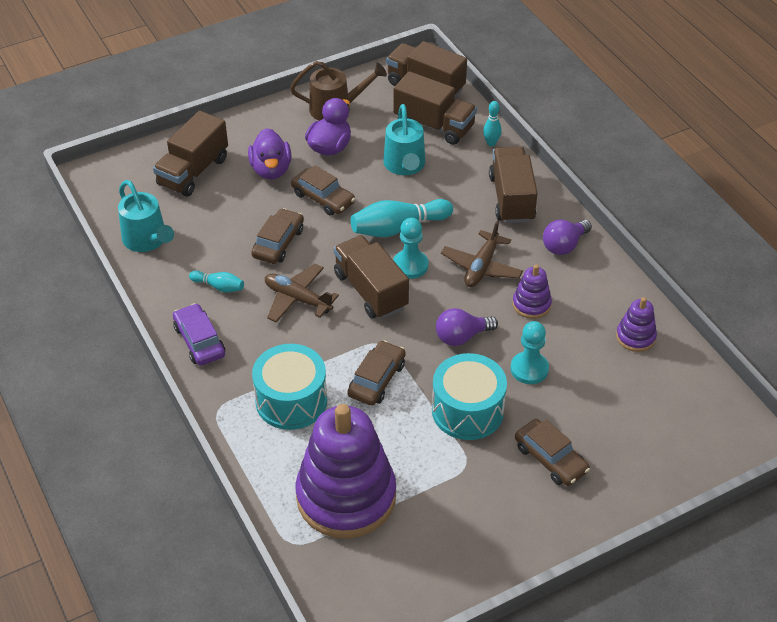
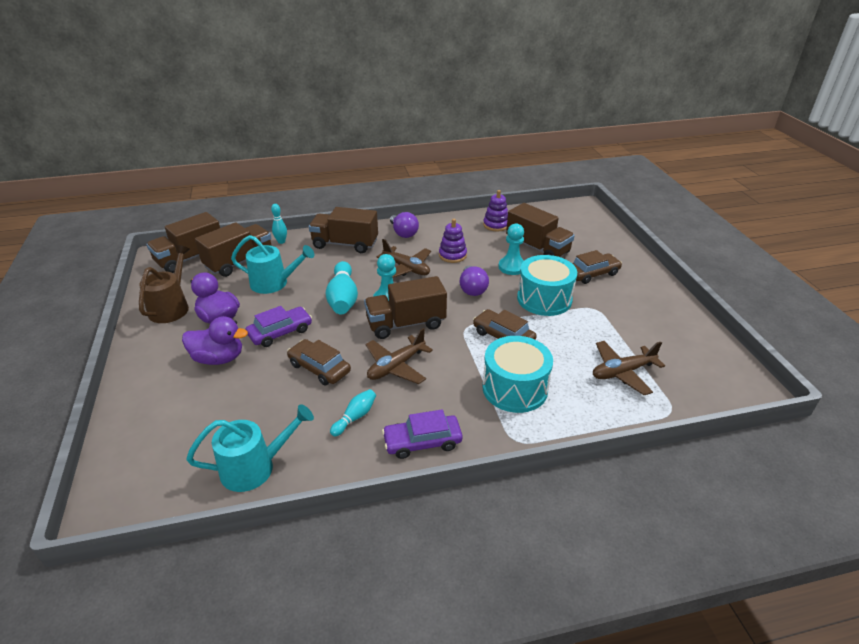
camera: 75 degrees left, 10 degrees down
(193, 171) = (176, 415): brown truck -> brown truck (537, 248)
(323, 198) = (280, 332): brown car -> purple car
(346, 496) = (622, 372): purple stacking toy -> brown plane

